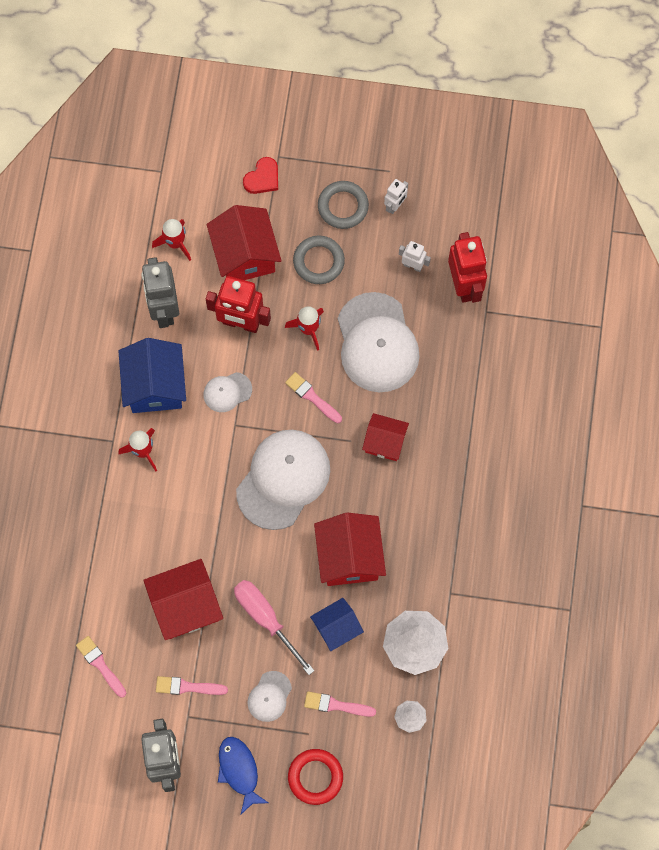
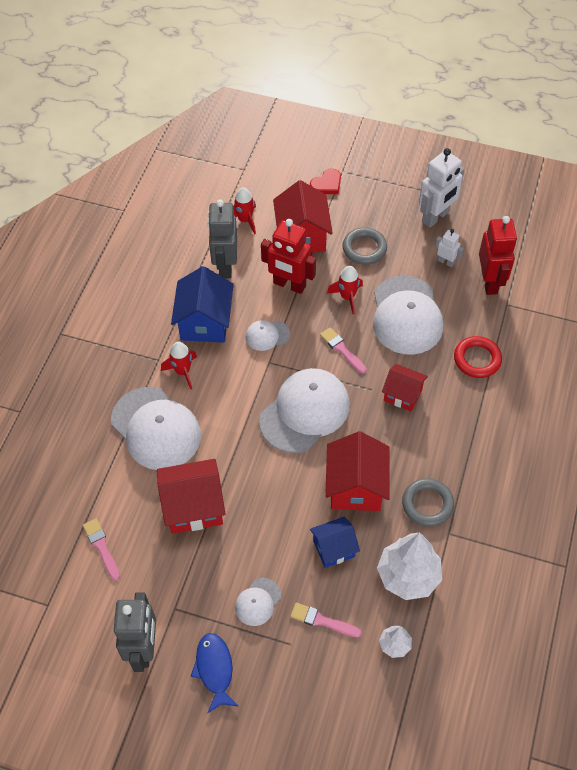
camera: 10 degrees right, 15 degrees down
(128, 524) = (156, 428): none -> white cap
(187, 687) = (180, 580): pink brush -> none
(266, 619) = (267, 530): pink screwdriver -> none
(315, 777) = (290, 688): red ring -> red ring (477, 359)
(343, 206) = (391, 212): grey ring -> grey ring (427, 504)
(395, 206) = (436, 217): white robot -> white robot, size x1.95

